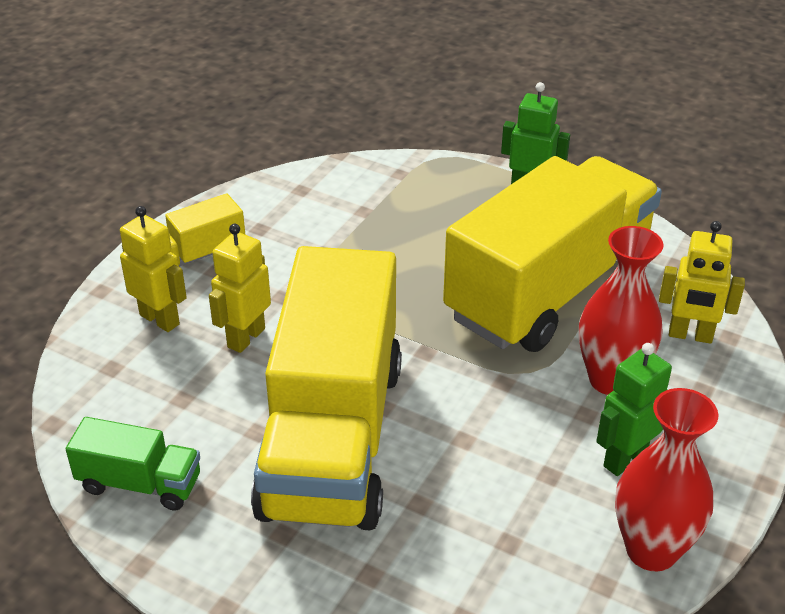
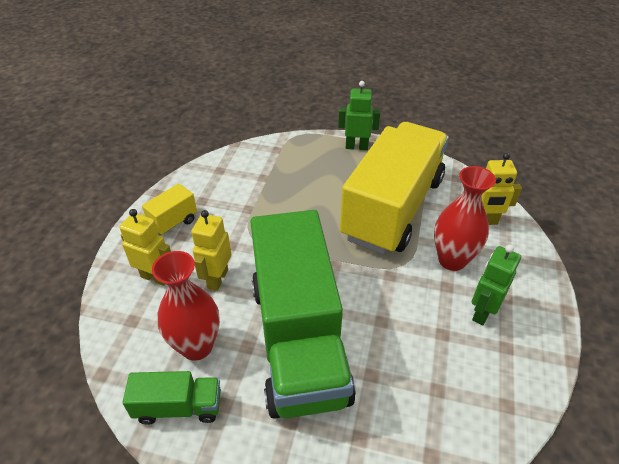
camera: 15 degrees left, 5 degrees up
(332, 437) = (298, 339): yellow truck -> green truck
(651, 550) = (524, 373): red vase -> red vase (197, 346)

